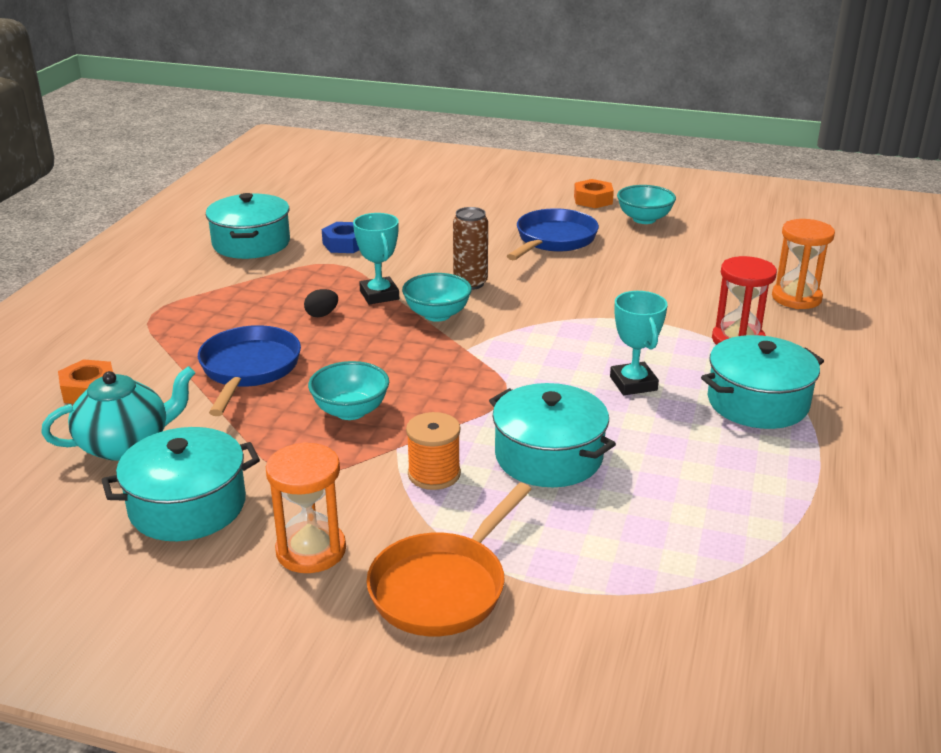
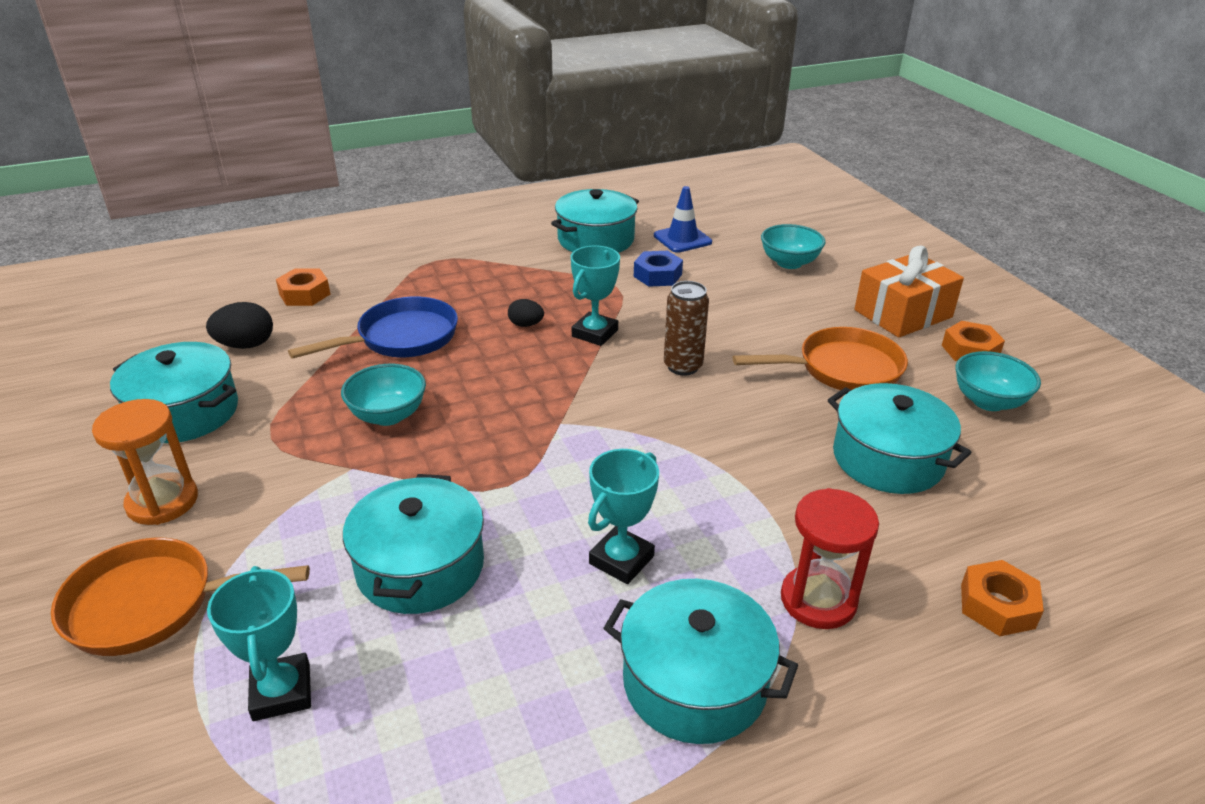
camera: 50 degrees right, 5 degrees up
(126, 444) = (246, 345): turquoise teapot -> black egg
(313, 216) = (682, 239): none -> blue traffic cone
(434, 474) = (328, 510): orange spool -> none
(437, 315) = (601, 377): turquoise bowl -> turquoise bowl (789, 263)
(527, 197) = (903, 314): none -> orange gift
(553, 240) = (842, 369): blue pan -> orange pan
(608, 551) = (281, 692): none -> turquoise trophy
(653, 268) = (888, 459): none -> turquoise pot
(796, 298) = (997, 606): orange hourglass -> orange nut

